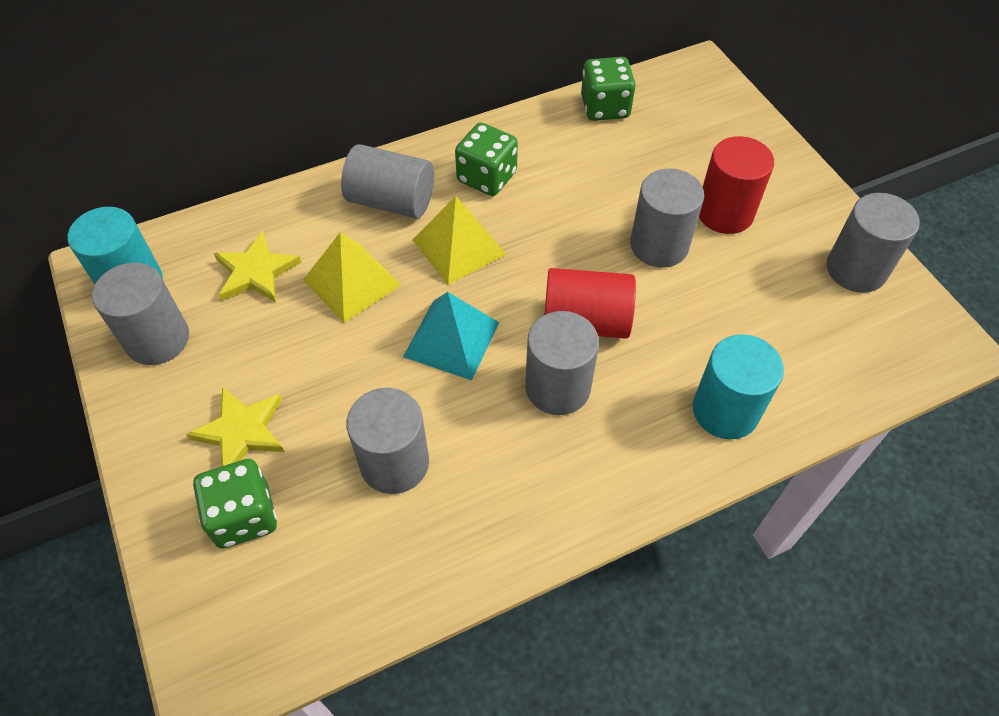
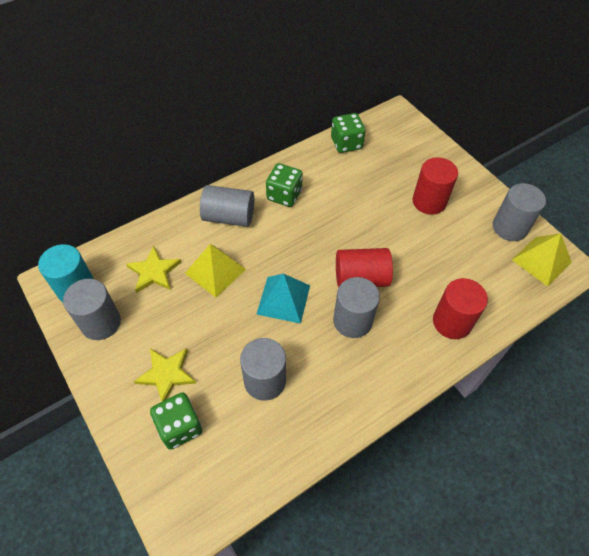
camera: 10 degrees left, 0 degrees up
(459, 247) = (276, 241): yellow pyramid -> yellow pyramid (541, 261)
(659, 245) = (395, 226): grey cylinder -> none
(725, 410) = (452, 322): turquoise cylinder -> red cylinder

